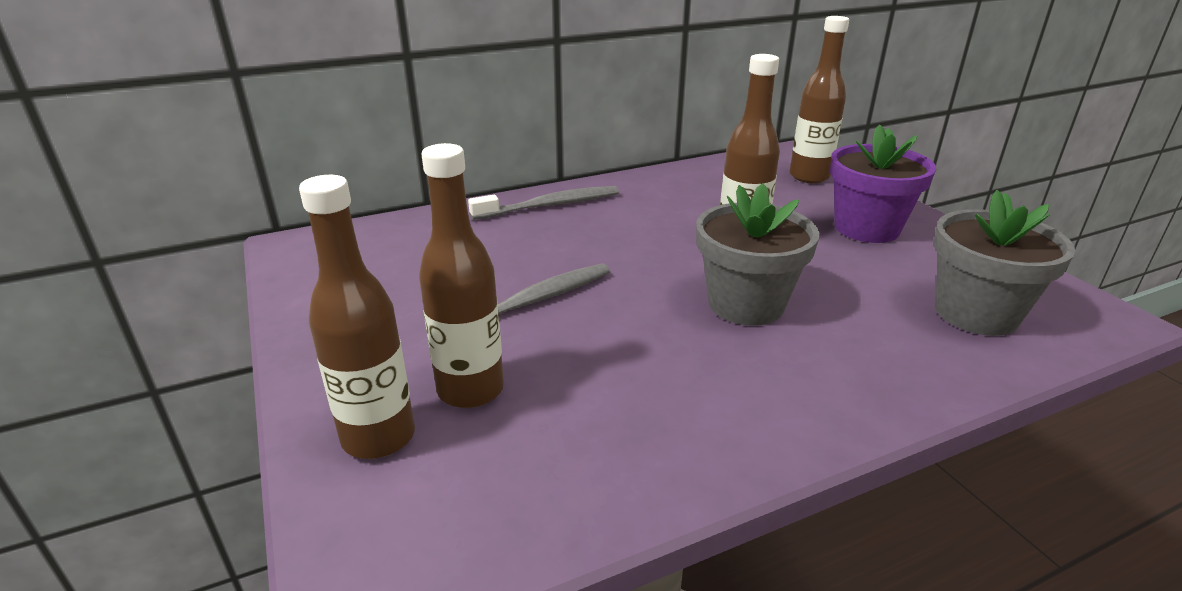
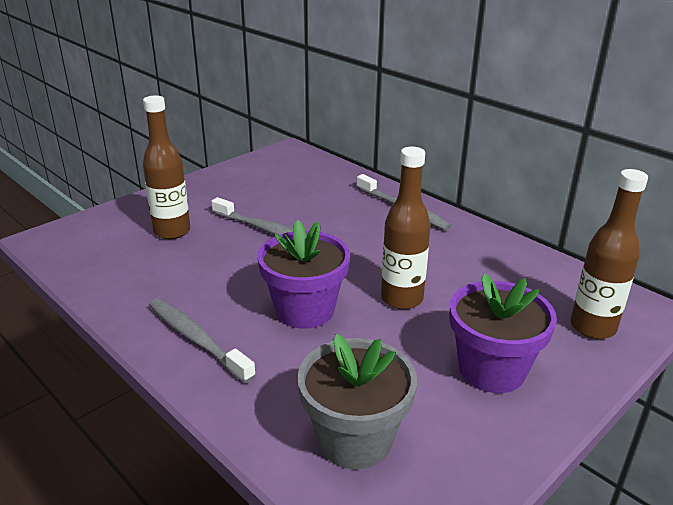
camera: 70 degrees right, 0 degrees up
(379, 437) = (130, 218): brown bottle -> none
(746, 304) = (305, 310): grey flower pot -> purple flower pot
(793, 396) = (196, 339): none -> grey toothbrush

